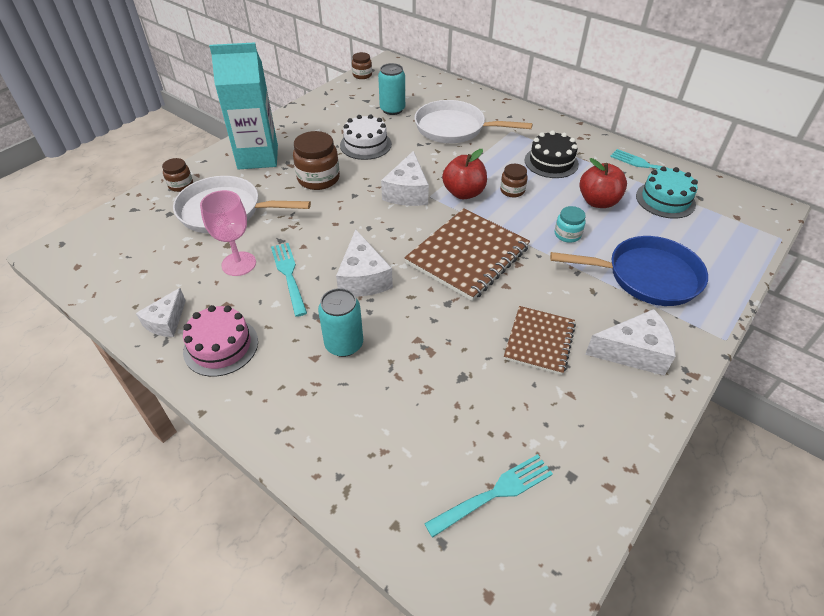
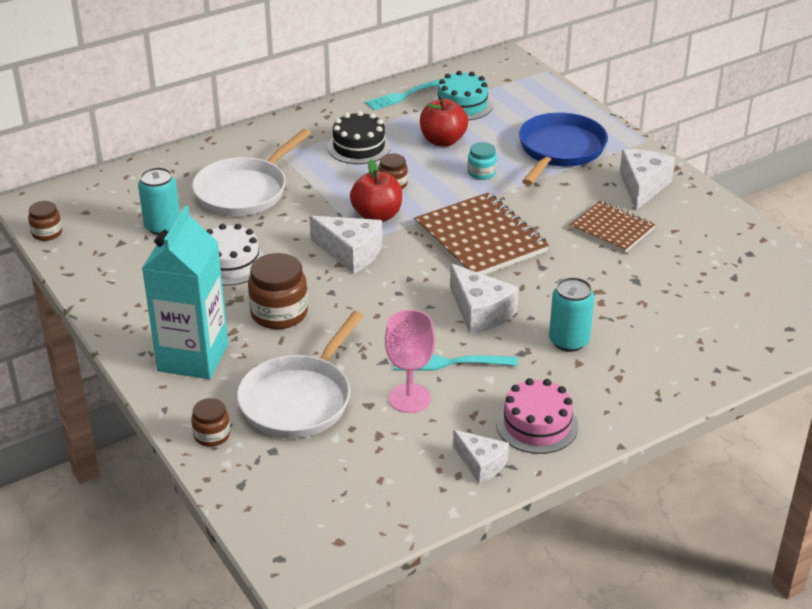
camera: 70 degrees left, 10 degrees down
(363, 278) = (480, 312): white cheese -> white cheese turned 45 degrees clockwise
(493, 494) = (755, 294): turquoise fork -> none

